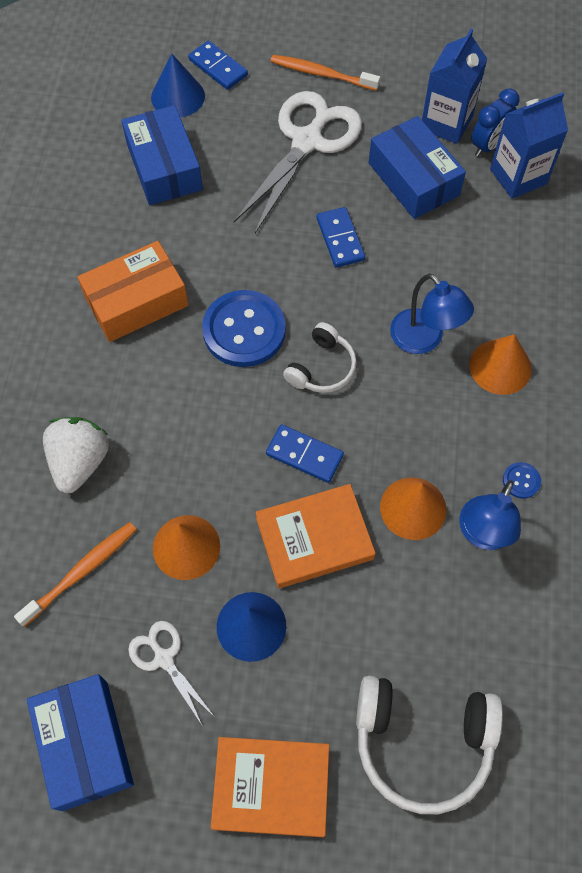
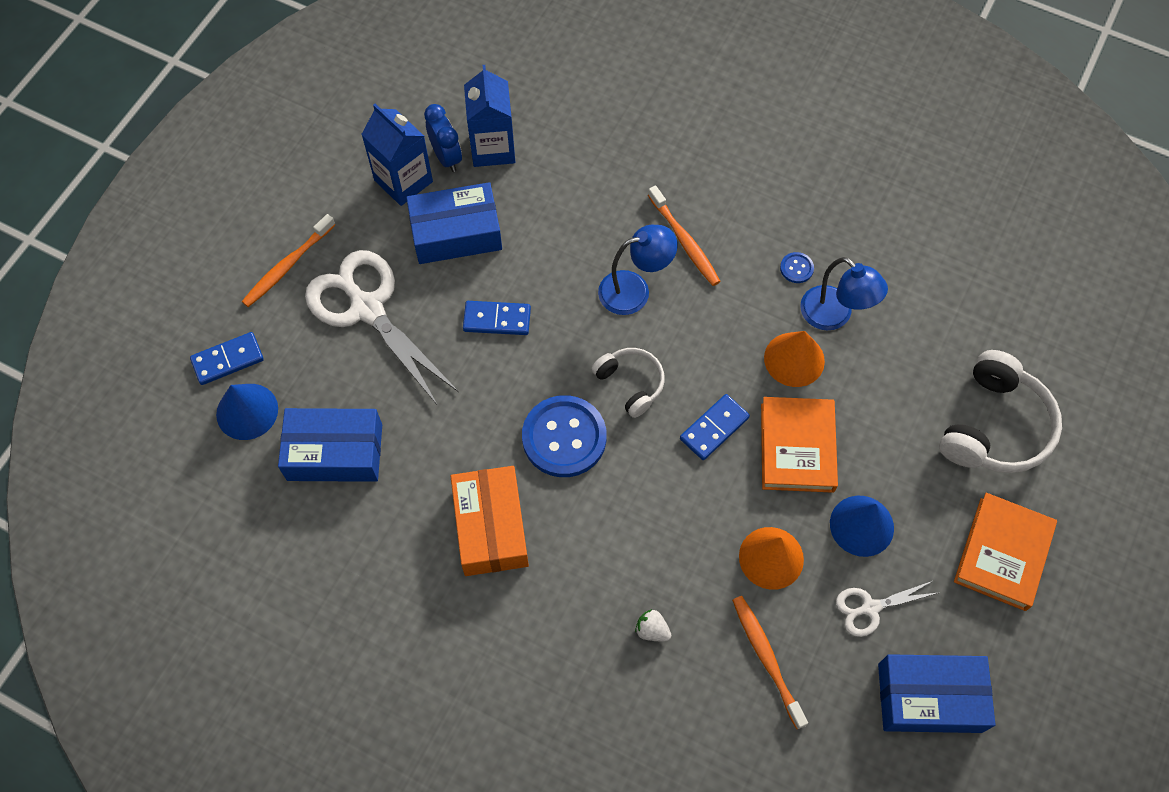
camera: 70 degrees left, 0 degrees up
(80, 462) = (652, 630): white strawberry -> white strawberry, size x0.48
(500, 367) = (684, 241): orange cone -> orange toothbrush

